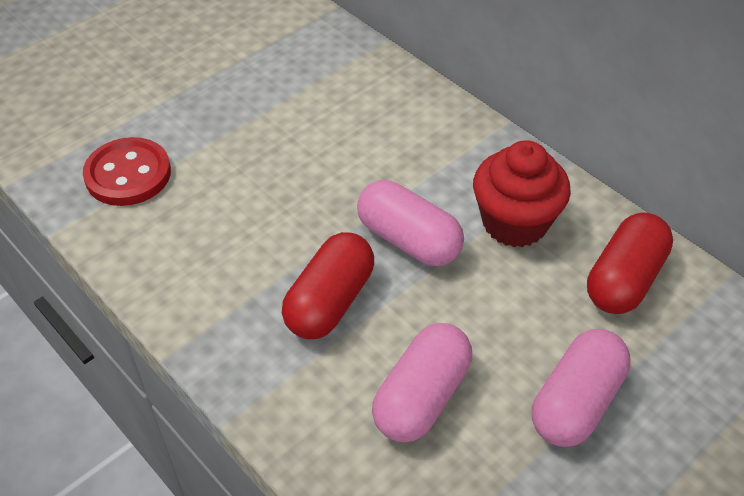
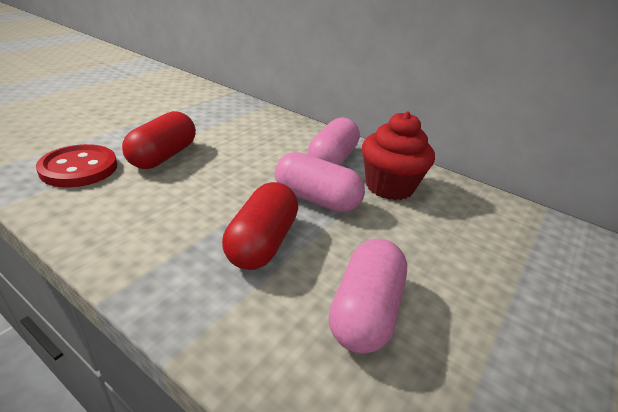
camera: 15 degrees left, 15 degrees down
(575, 402) = (496, 301): pink capsule -> pink capsule (332, 159)
(624, 279) = (481, 215): red capsule -> red capsule (163, 156)

